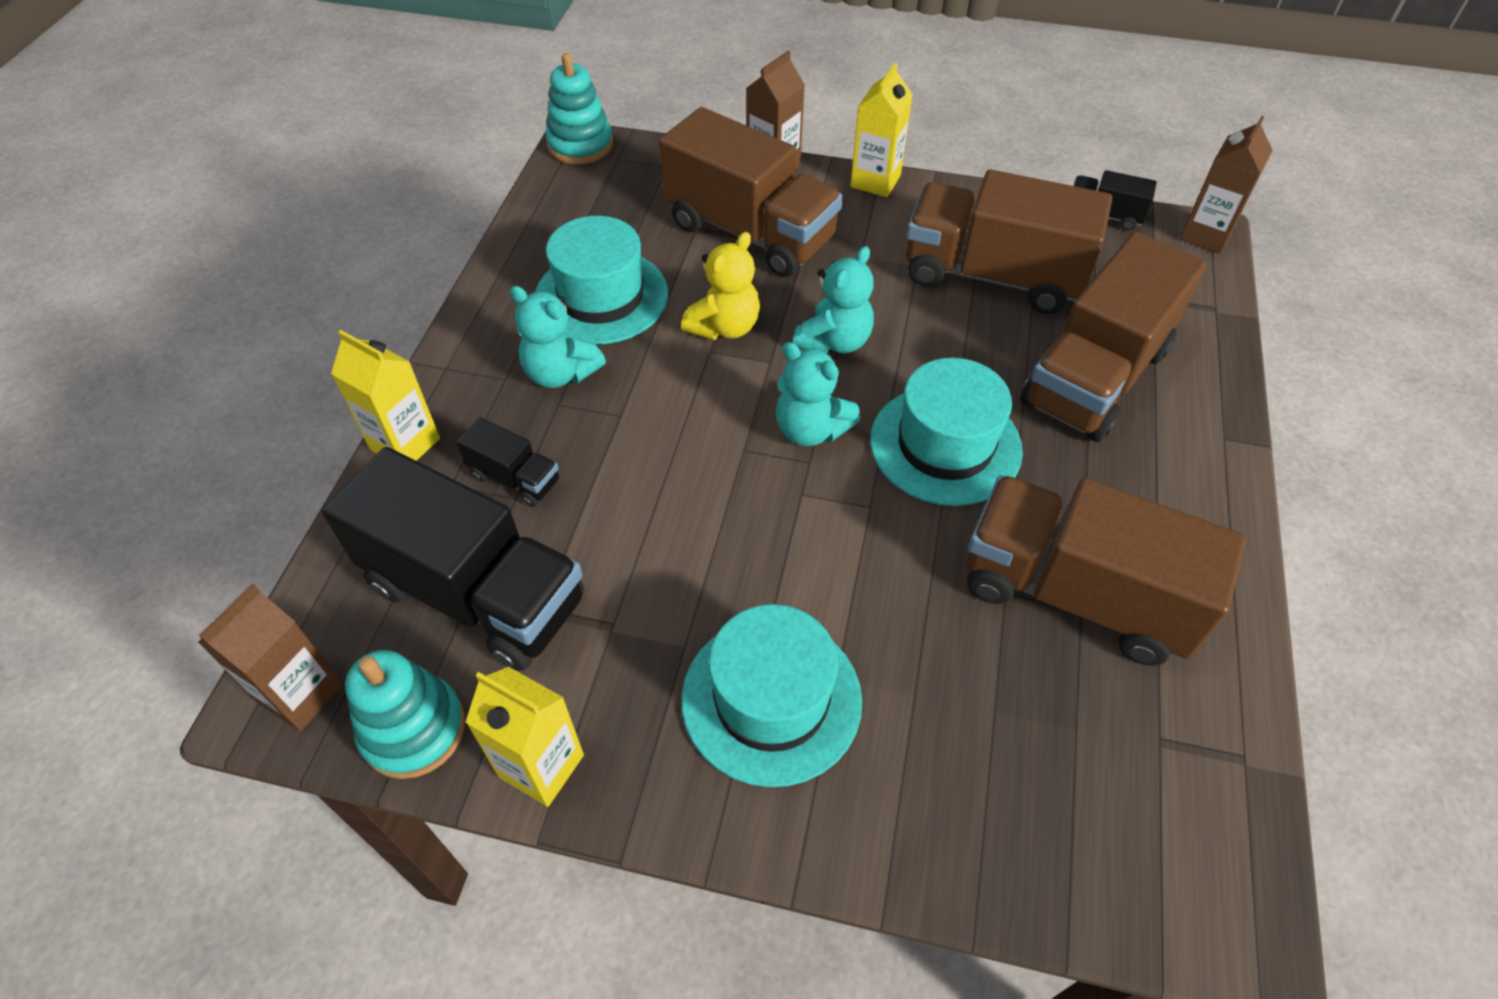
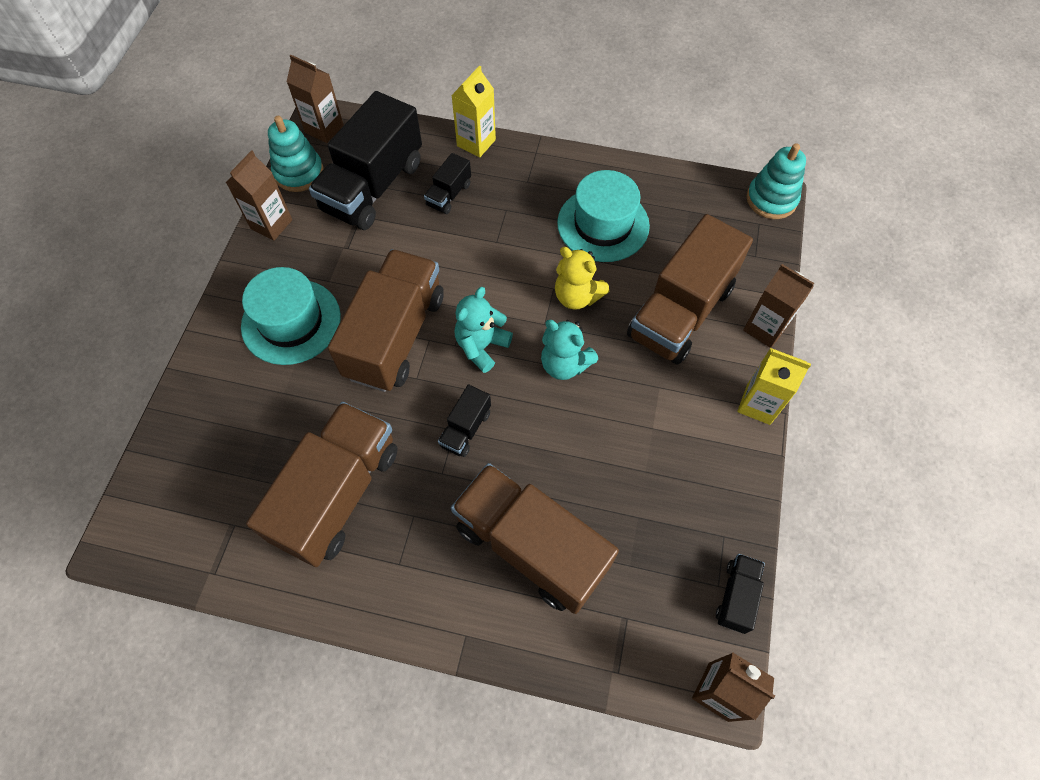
camera: 90 degrees right, 10 degrees up
(541, 766) = (271, 224): yellow carton -> brown carton
(560, 373) = (532, 208): turquoise teddy bear -> none
(945, 445) = (466, 429): turquoise hat -> black truck
(992, 276) = (644, 484): brown truck -> brown truck (395, 336)

